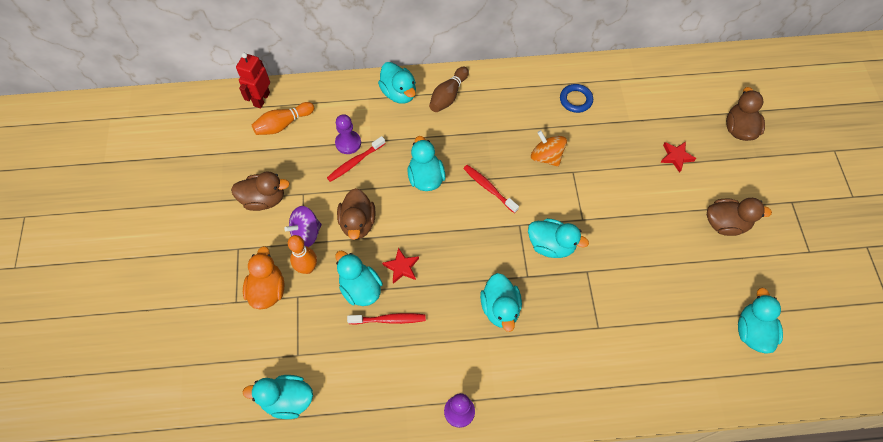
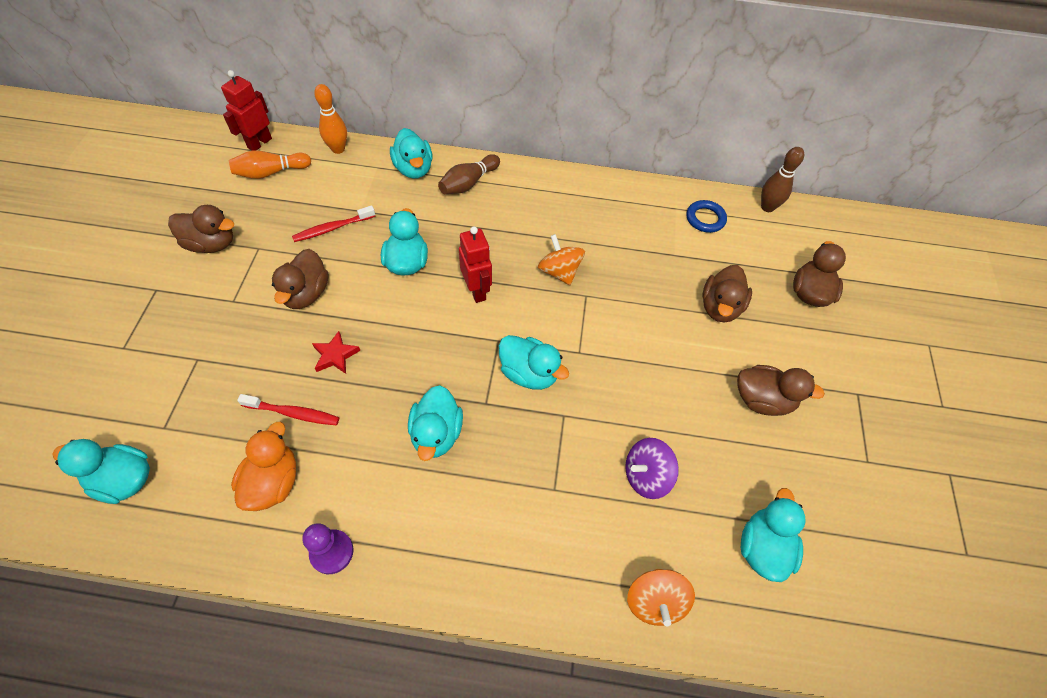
camera: 10 degrees right, 5 degrees down
(267, 290) = (166, 343): orange duck -> orange duck (273, 482)
(306, 233) = (241, 291): purple spinning top -> purple spinning top (646, 476)
(307, 268) = (224, 330): orange bowling pin -> orange bowling pin (338, 149)
(348, 143) = (334, 207): purple pawn -> none
(360, 288) = (275, 368): turquoise duck -> none
(489, 188) = (477, 290): red toothbrush -> red robot
(575, 100) = (616, 219): blue ring -> blue ring (705, 219)
(676, 157) = (720, 307): red star -> brown duck
(689, 62) = (767, 207): none -> brown bowling pin
(690, 387) = (655, 601): none -> orange spinning top

